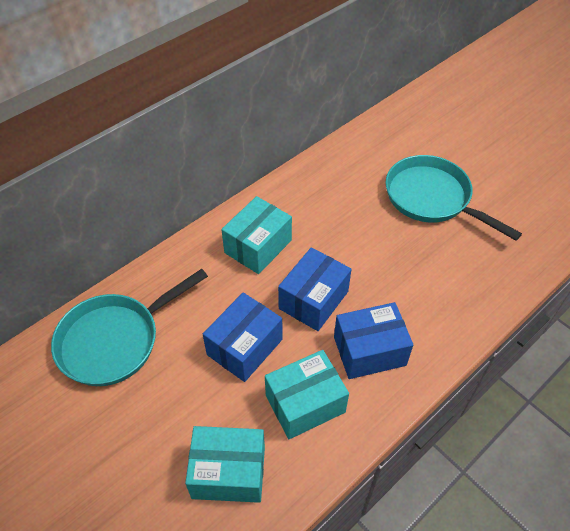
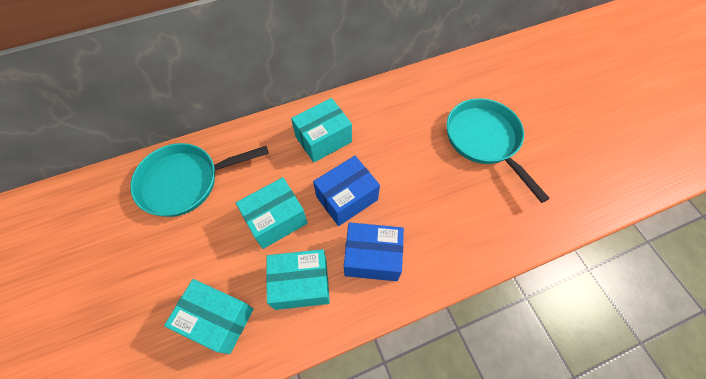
camera: 20 degrees right, 10 degrees up
(244, 347) = (276, 220): blue box -> turquoise box

